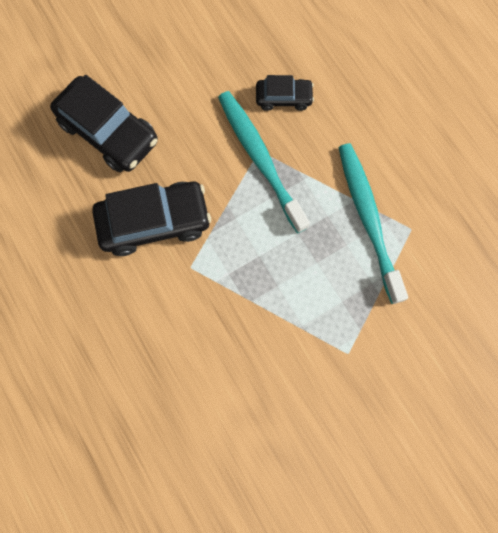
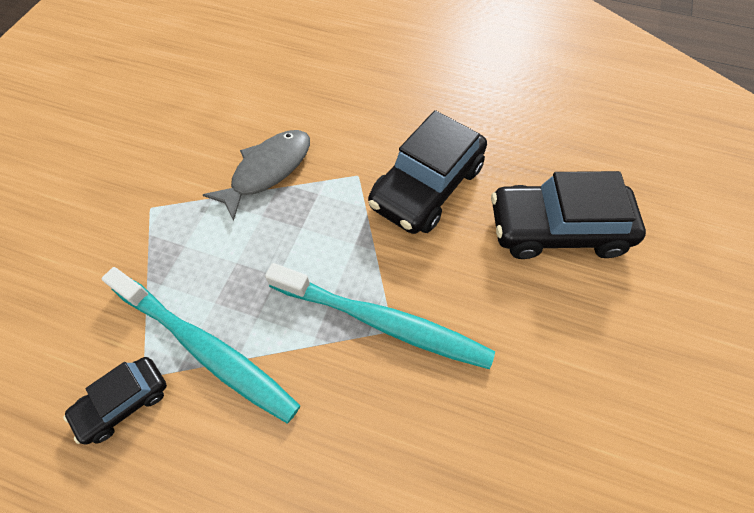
camera: 140 degrees right, 15 degrees down
(248, 321) = (267, 171): none -> grey fish
(283, 98) = (422, 422): black car -> black car (124, 402)

